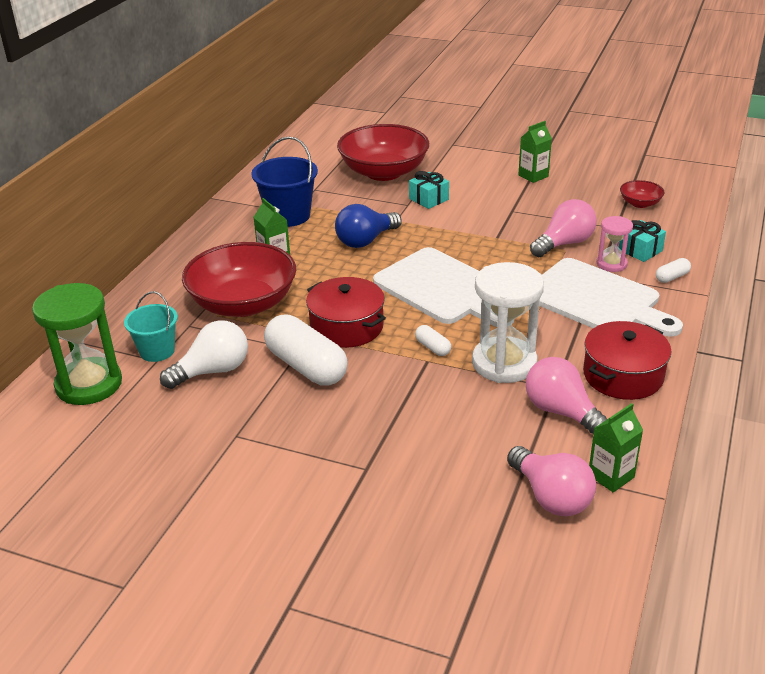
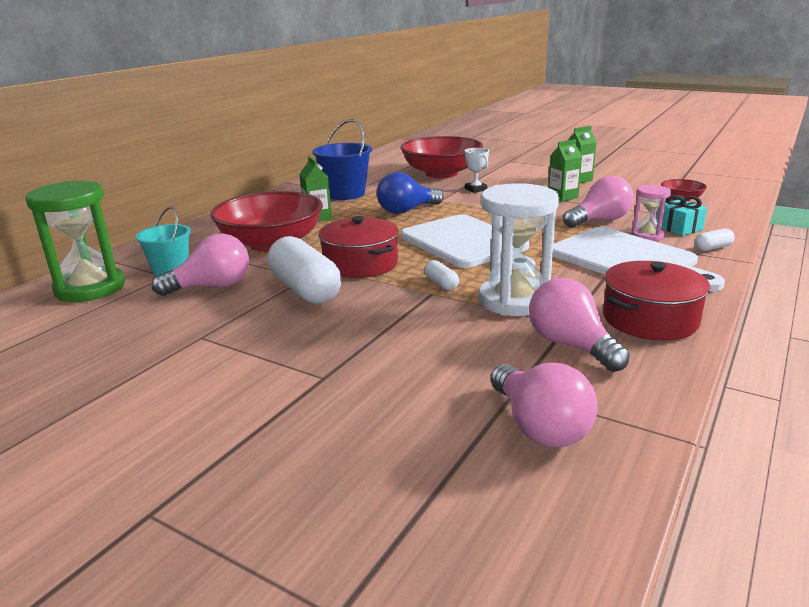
camera: 10 degrees right, 10 degrees down
(212, 371) = (212, 286): white light bulb -> pink light bulb
(428, 199) = (475, 189): turquoise gift -> white trophy
(611, 476) = (623, 412): green carton -> green carton (562, 197)

